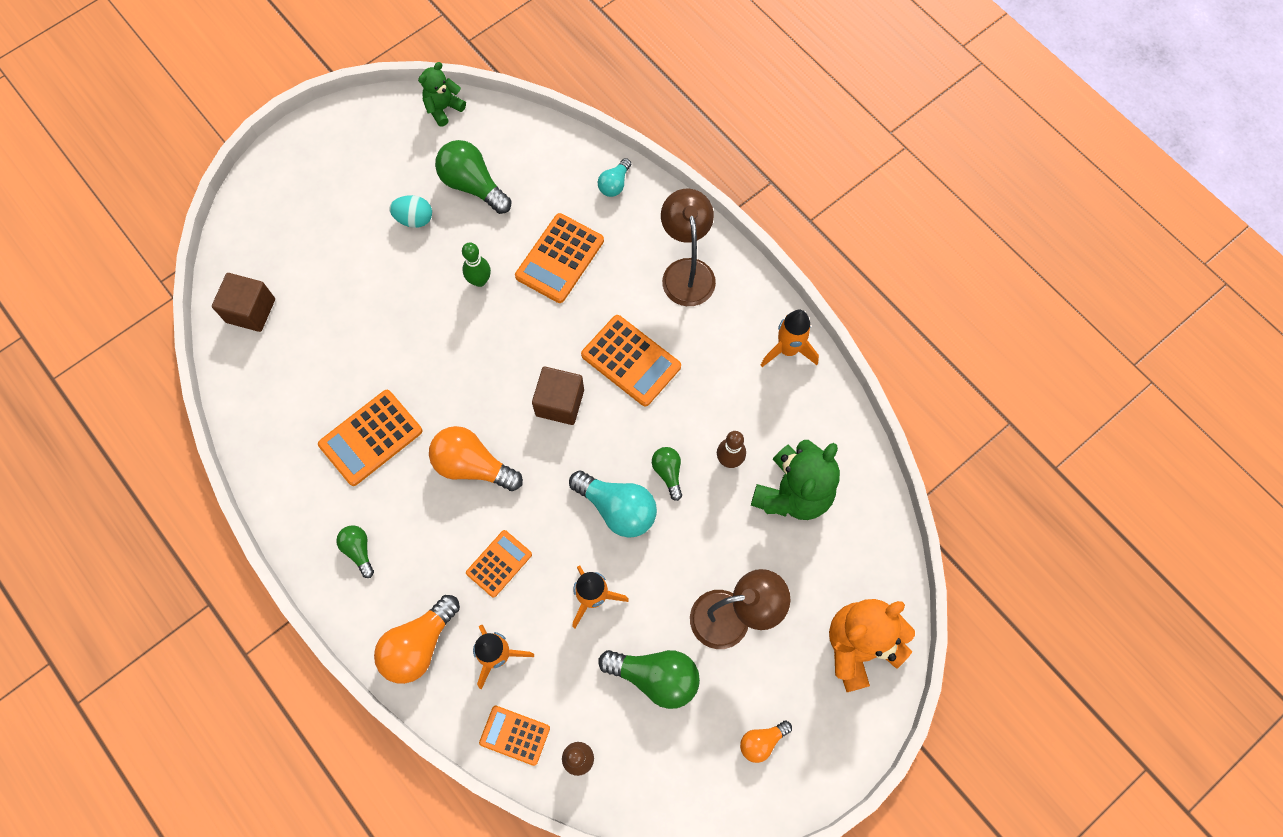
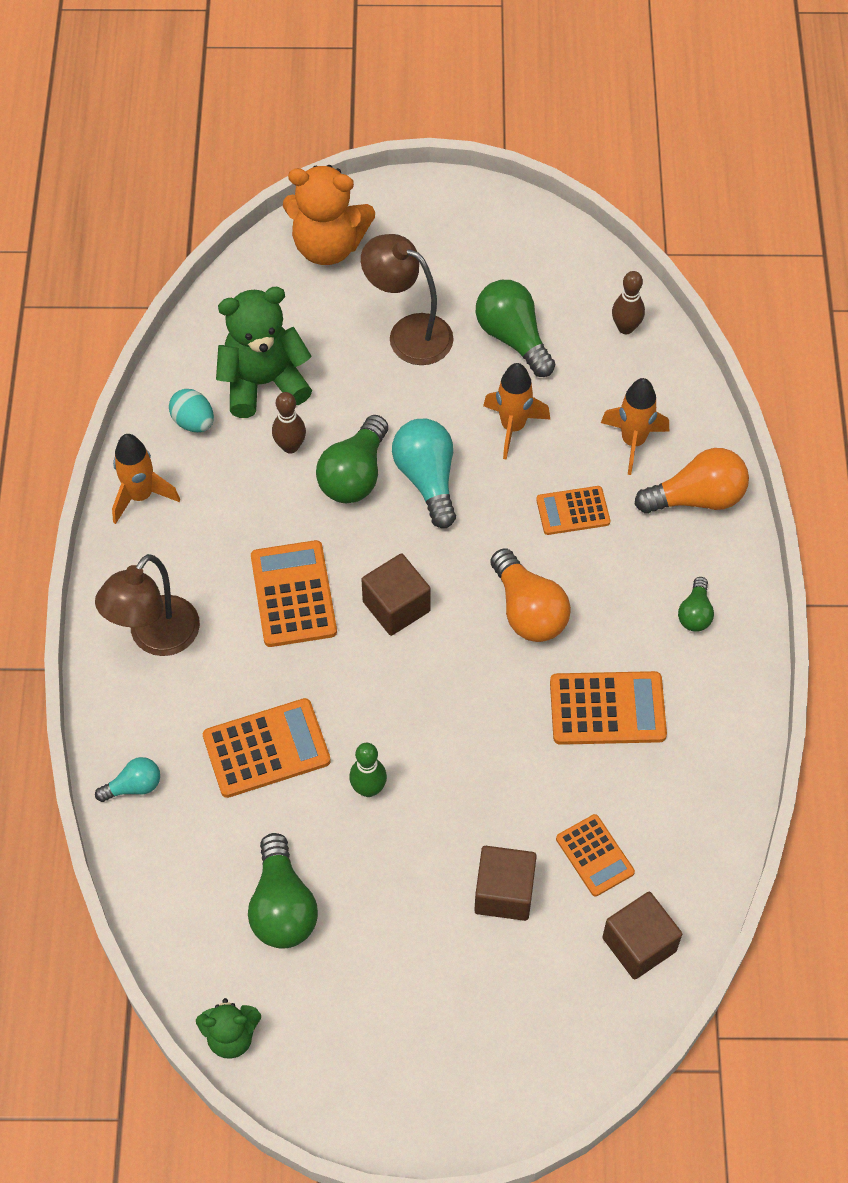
camera: 140 degrees left, 10 degrees down
(352, 282) = (504, 892): none -> brown cube
(414, 219) = (379, 916): turquoise egg -> turquoise egg (193, 422)
(515, 735) = (665, 378): orange calculator -> orange calculator (594, 855)
(668, 473) = (354, 475): green light bulb -> green light bulb, size x1.80
(762, 741) = (469, 242): orange light bulb -> none

